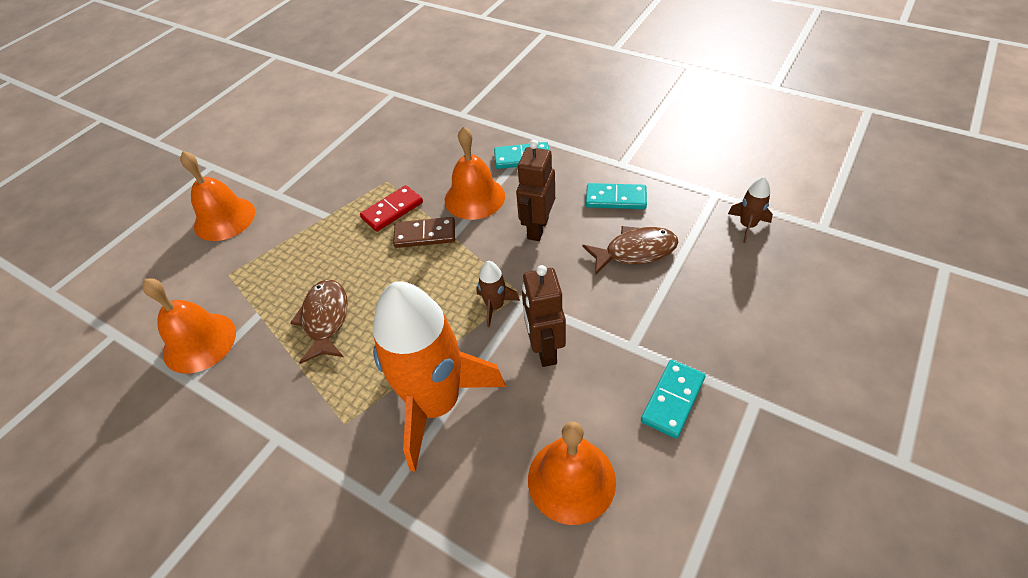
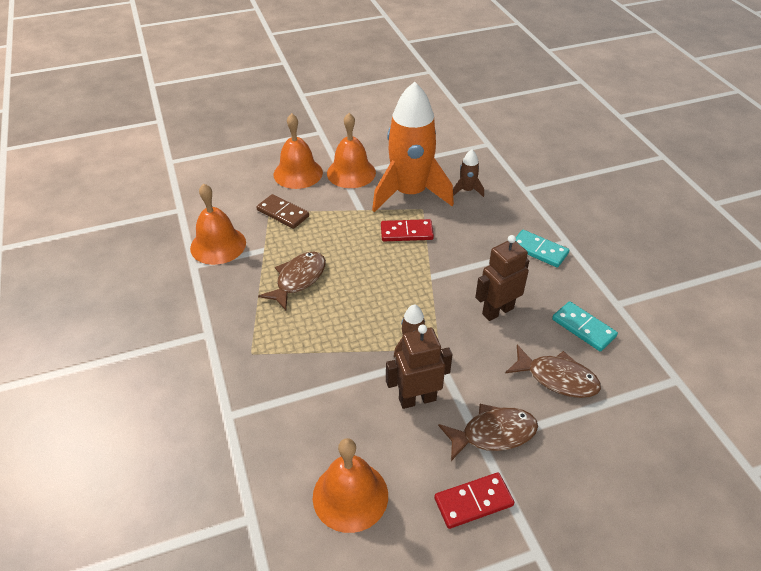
camera: 35 degrees right, 5 degrees down
(425, 235) = (412, 264): brown domino -> brown domino (283, 213)
(436, 403) = (314, 382): orange rocket -> orange rocket (410, 193)
(474, 197) = (473, 259): orange bell -> orange bell (351, 173)
(544, 349) = (417, 399): brown robot -> brown robot turned 45 degrees clockwise
(632, 332) = (493, 434): none -> brown fish
(673, 400) = (473, 502): turquoise domino -> red domino
(747, 226) = (678, 423): brown rocket -> brown rocket (467, 190)

